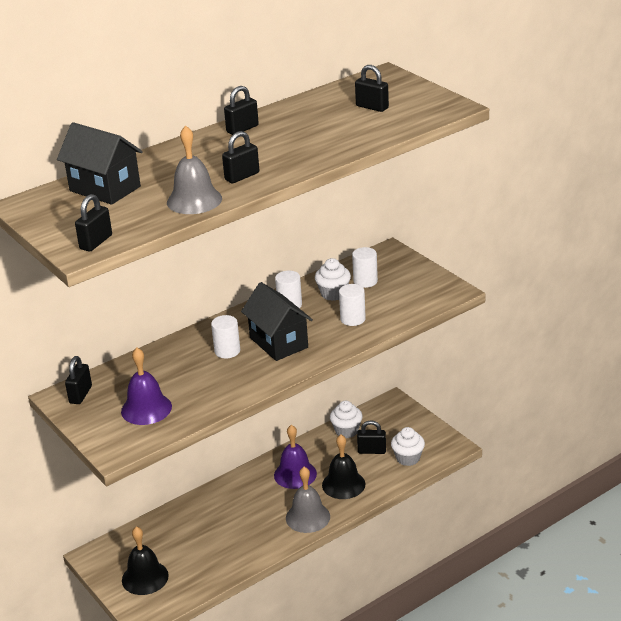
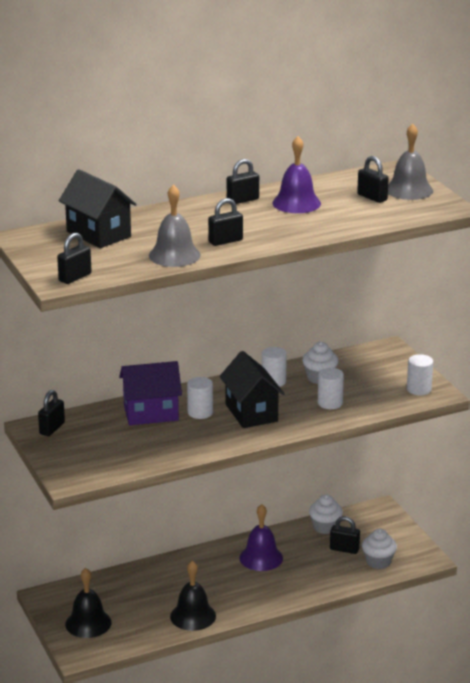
camera: 10 degrees right, 5 degrees down
(146, 409) = (108, 450): purple bell -> purple bell (296, 203)
(177, 360) = (151, 413): none -> purple house
(307, 517) = (261, 598): grey bell -> grey bell (409, 190)
(343, 484) = (306, 574): black bell -> black bell (193, 616)
(365, 281) = (355, 371): white cylinder -> white cylinder (419, 389)

